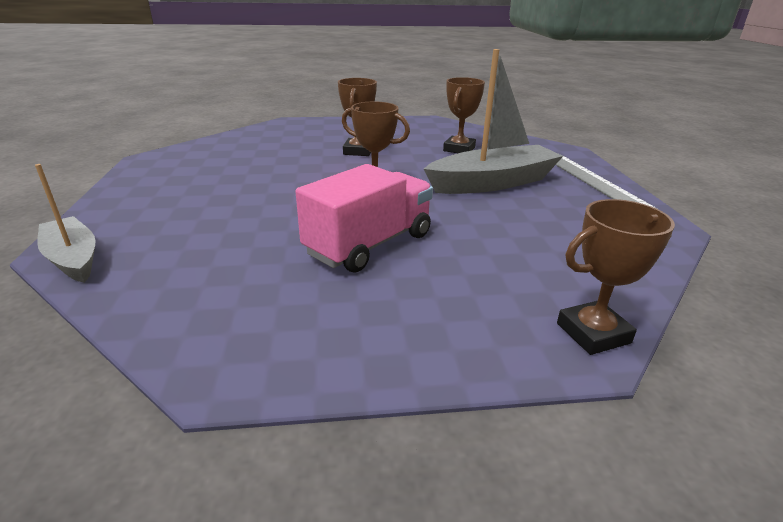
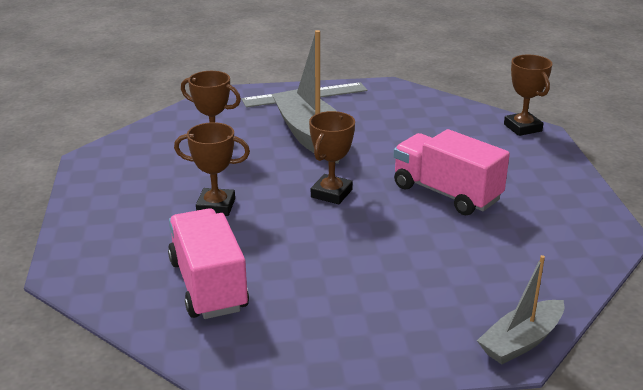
camera: 90 degrees left, 0 degrees up
(253, 151) = (208, 285): none -> pink truck

